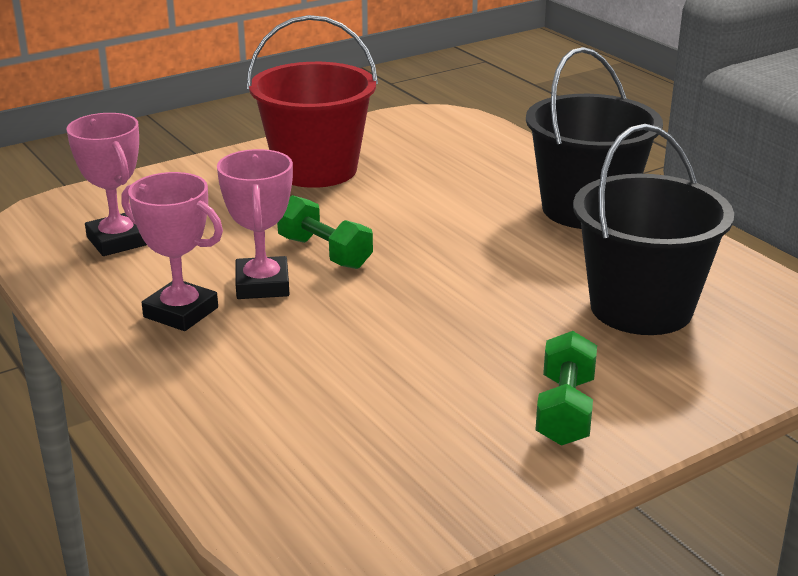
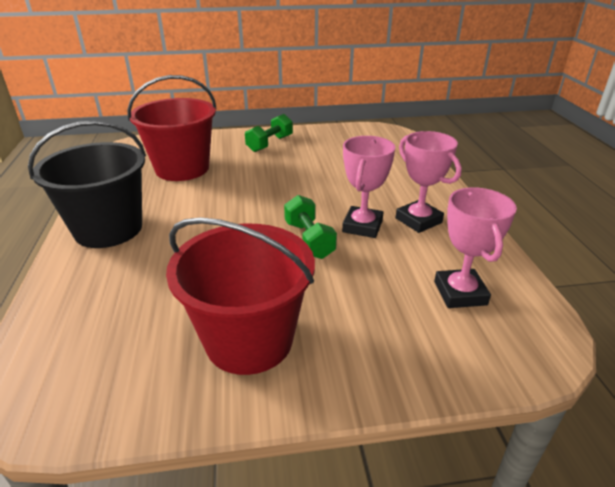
camera: 155 degrees left, 5 degrees up
(641, 308) = (182, 168): black bucket -> red bucket

